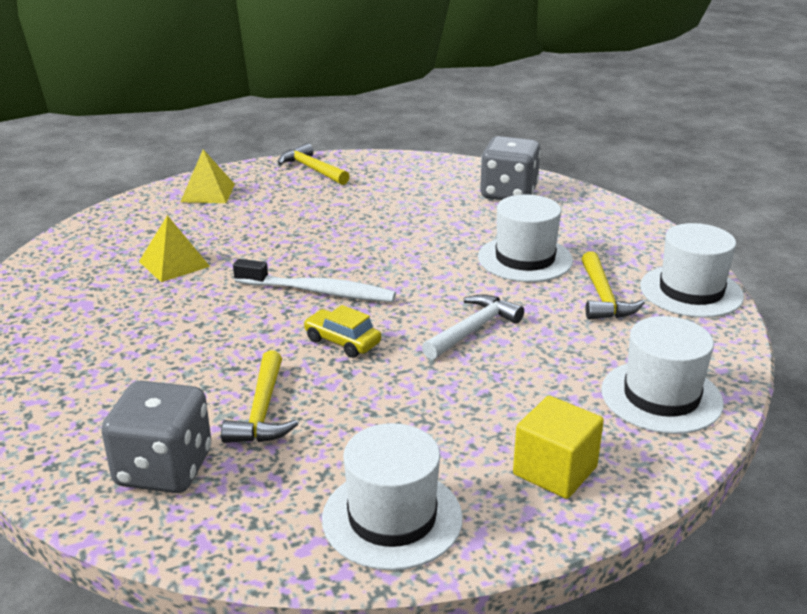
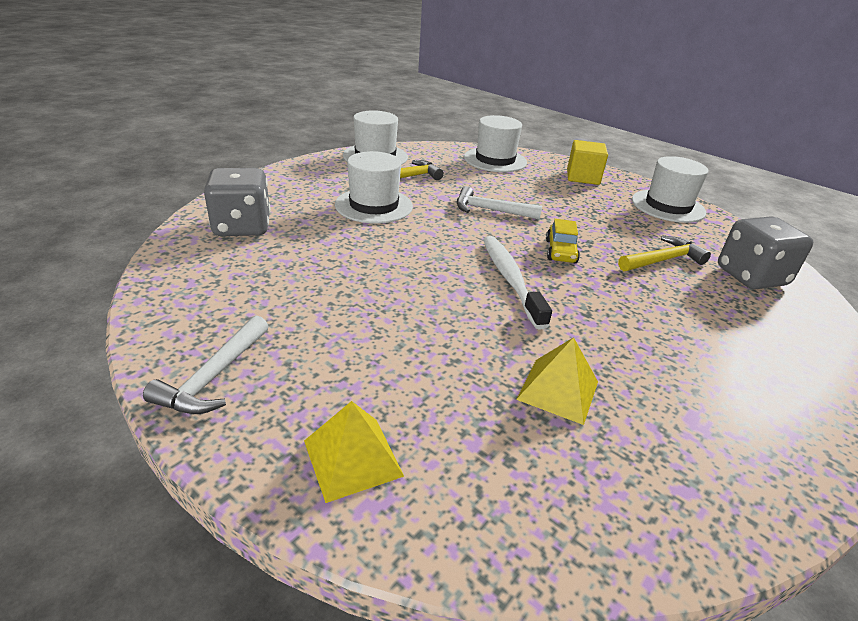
camera: 120 degrees left, 5 degrees up
(312, 169) = (214, 376): yellow hammer -> white hammer

